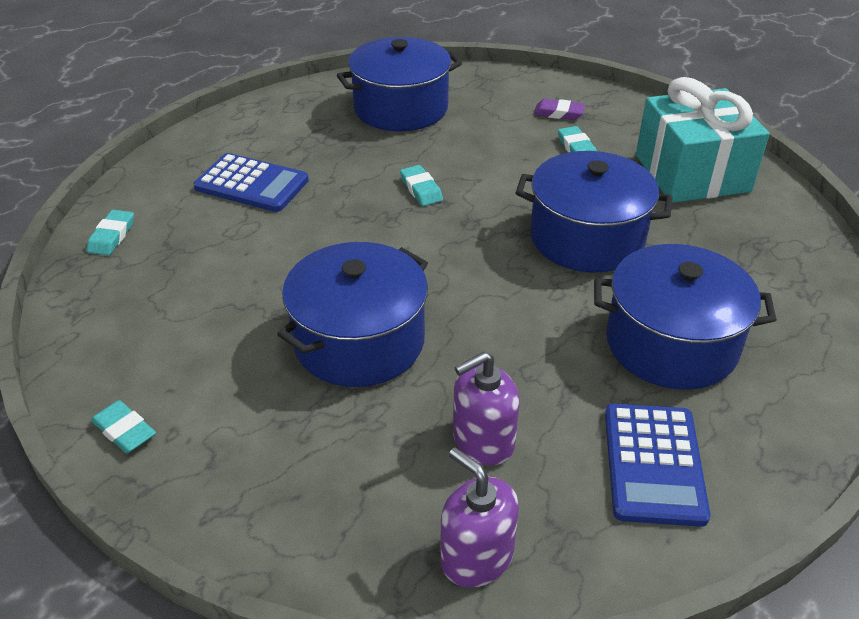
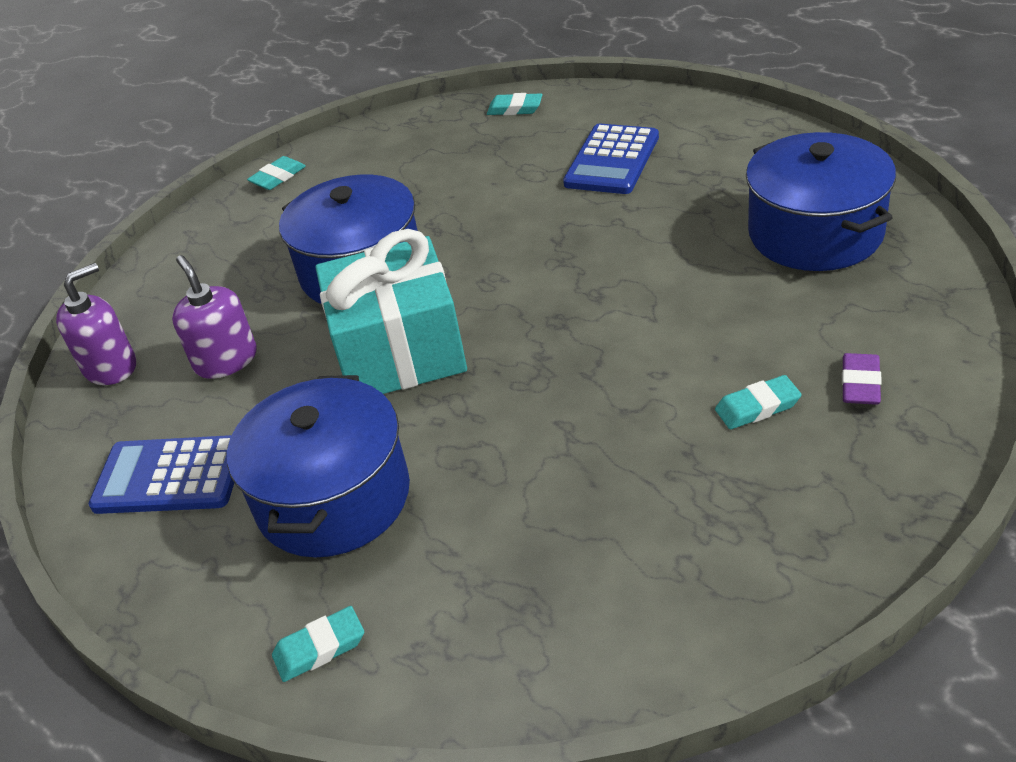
camera: 95 degrees right, 0 degrees up
(421, 189) = (622, 275): turquoise eraser -> turquoise eraser (320, 648)
(587, 238) = (534, 422): blue pot -> none
(692, 173) = (717, 542): turquoise gift -> turquoise gift (399, 351)

